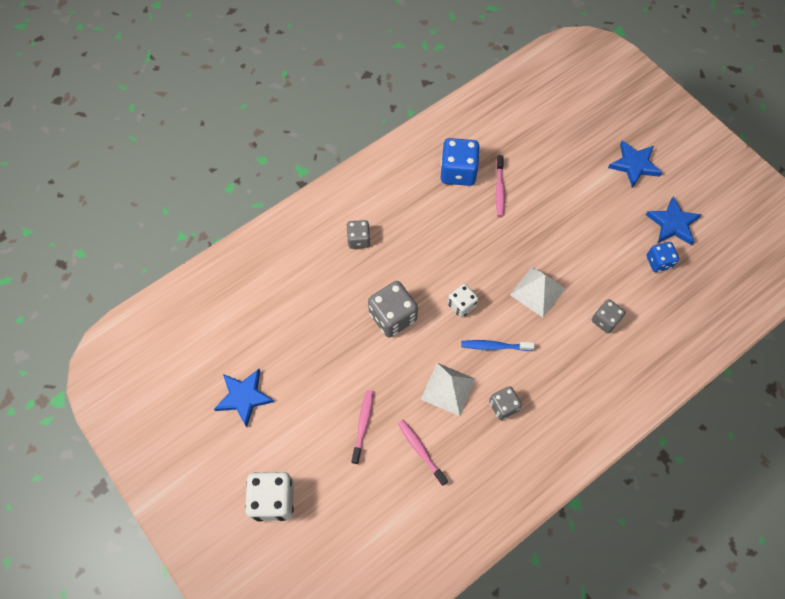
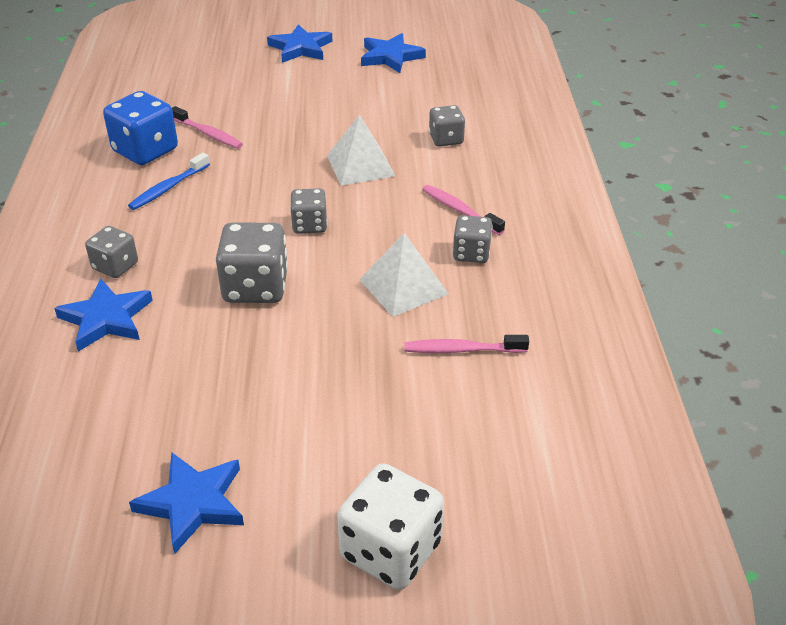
camera: 55 degrees left, 25 degrees down
(321, 268) = (106, 318): none -> blue star
(363, 424) = (372, 388): pink toothbrush -> pink toothbrush (459, 210)
(461, 305) = (309, 225): white dice -> grey dice
(494, 346) = (390, 225): blue toothbrush -> blue toothbrush (168, 188)
(658, 262) = (420, 81): blue dice -> none

